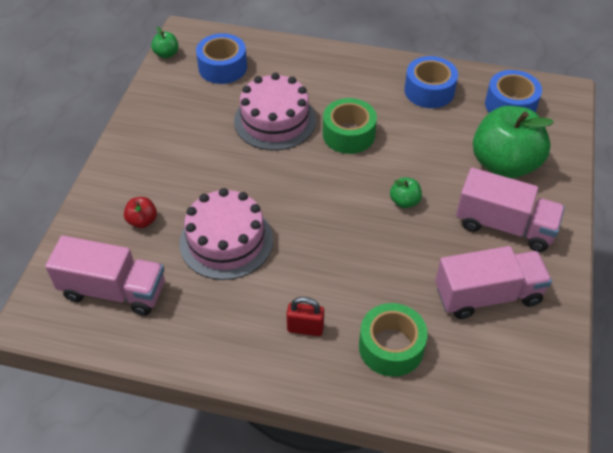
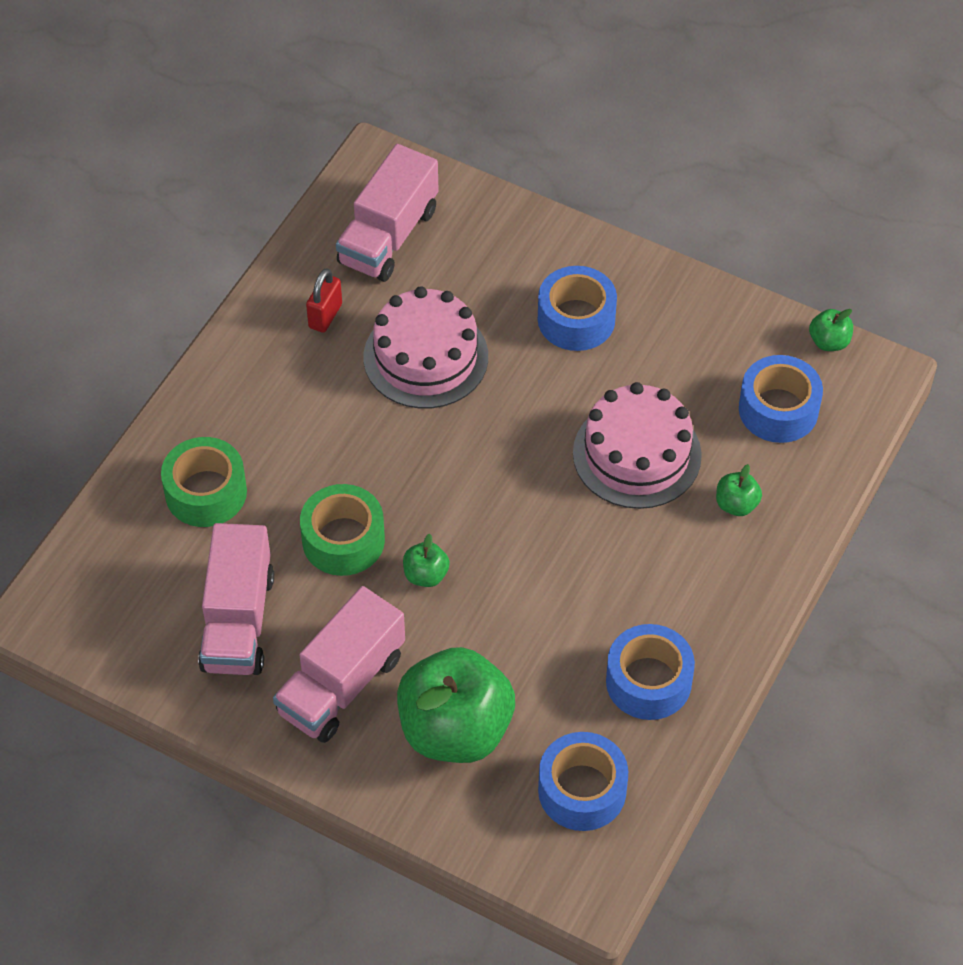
camera: 105 degrees right, 5 degrees up
(142, 221) = (489, 275): red apple -> none
(173, 167) = (576, 319): none -> blue tape
(296, 74) = (736, 504): none -> green apple
(305, 328) = (265, 412): red padlock -> red padlock (325, 316)
(348, 134) = (580, 541): green tape -> green tape (343, 540)

